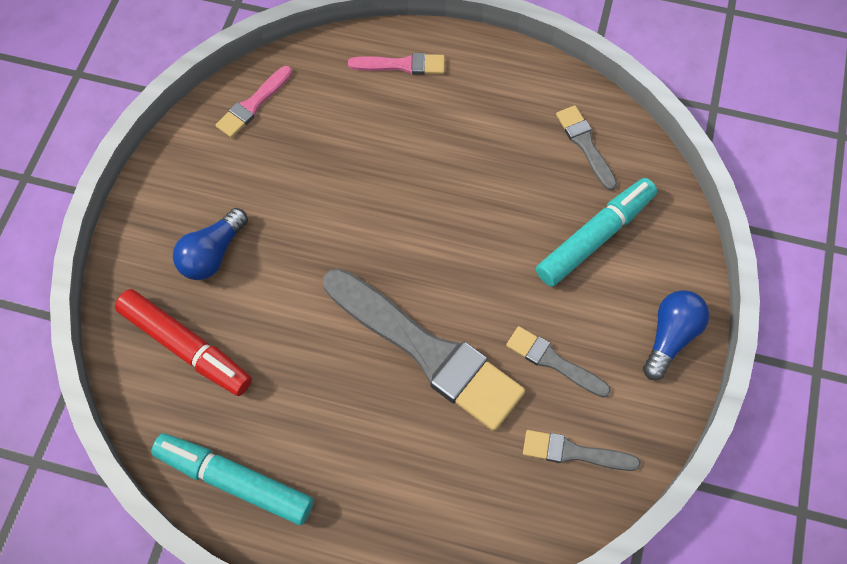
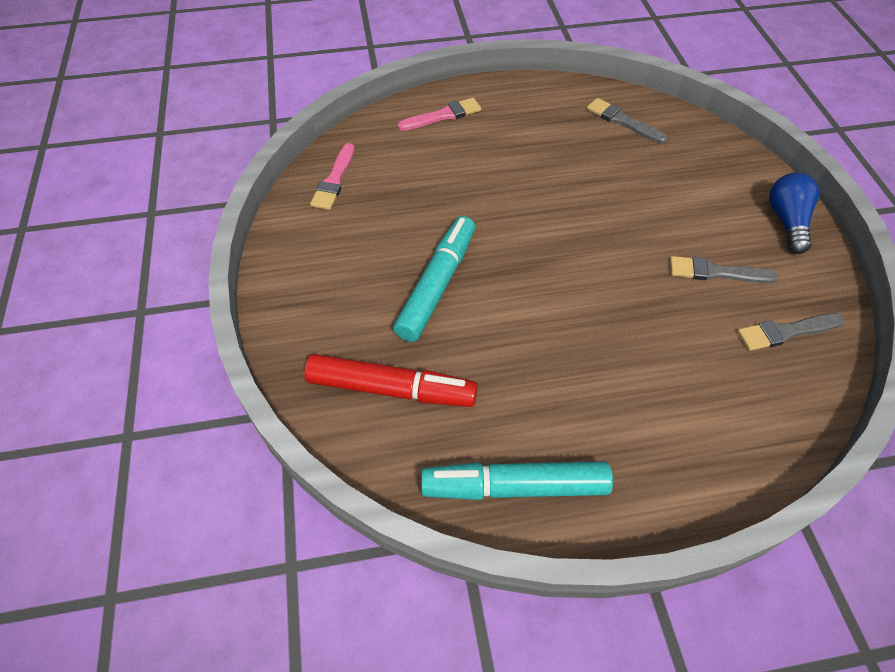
camera: 25 degrees left, 10 degrees down
(212, 254) = (368, 303): blue light bulb -> none
(427, 351) = (610, 305): grey brush -> none
(594, 237) = (677, 177): turquoise marker -> turquoise marker (437, 285)

